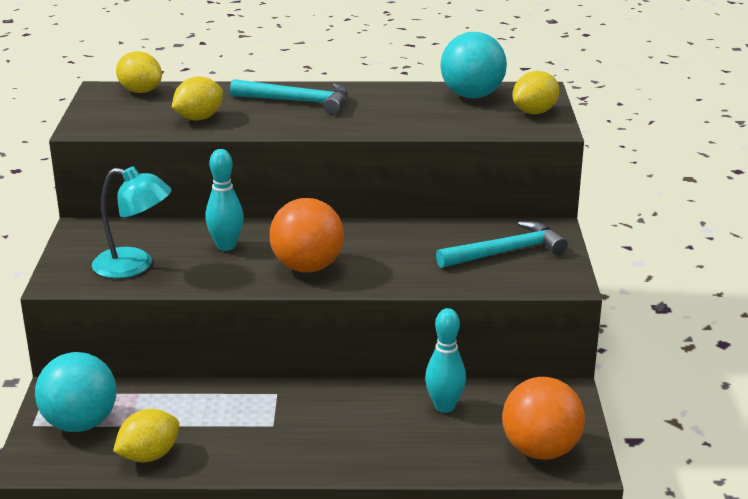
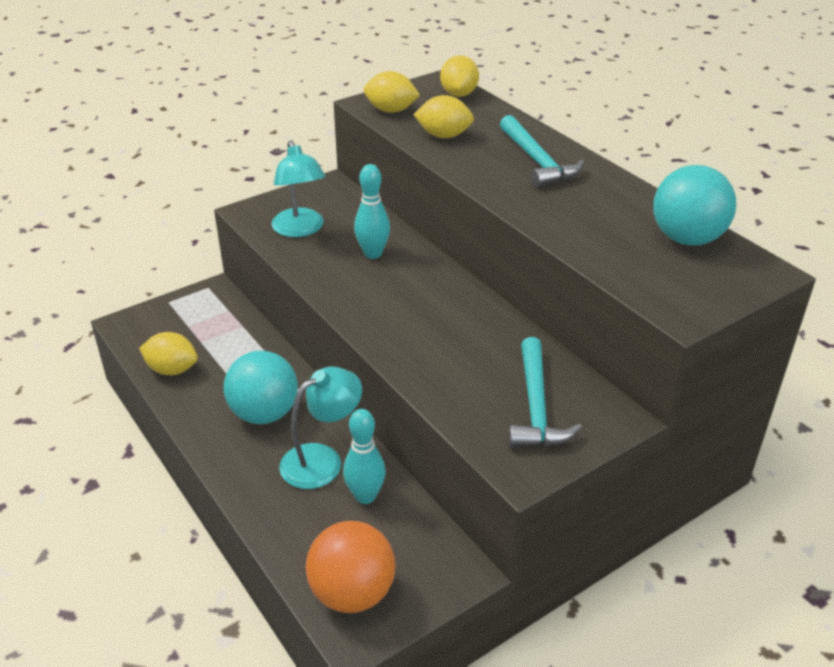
camera: 55 degrees right, 10 degrees up
(80, 424) = (185, 320): turquoise ball -> turquoise ball (264, 413)
(307, 267) = (382, 306): orange ball -> none
(378, 412) = (322, 460): none -> turquoise lamp
(506, 252) = (536, 407): turquoise hammer -> turquoise hammer turned 60 degrees clockwise
(534, 112) = (705, 289): yellow lemon -> yellow lemon (391, 110)

